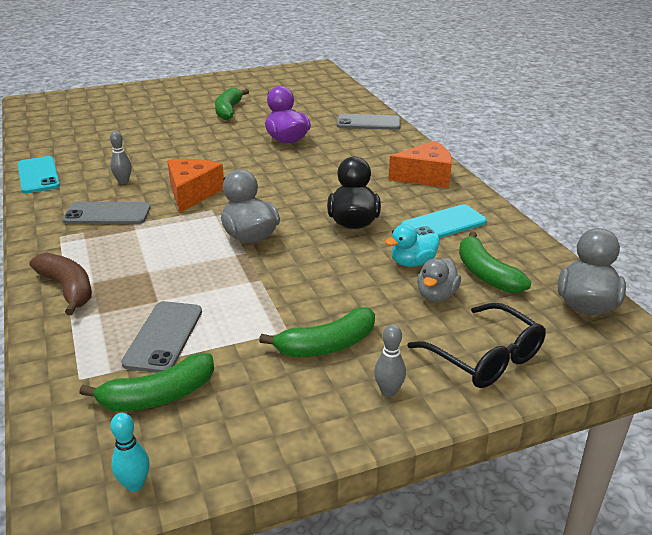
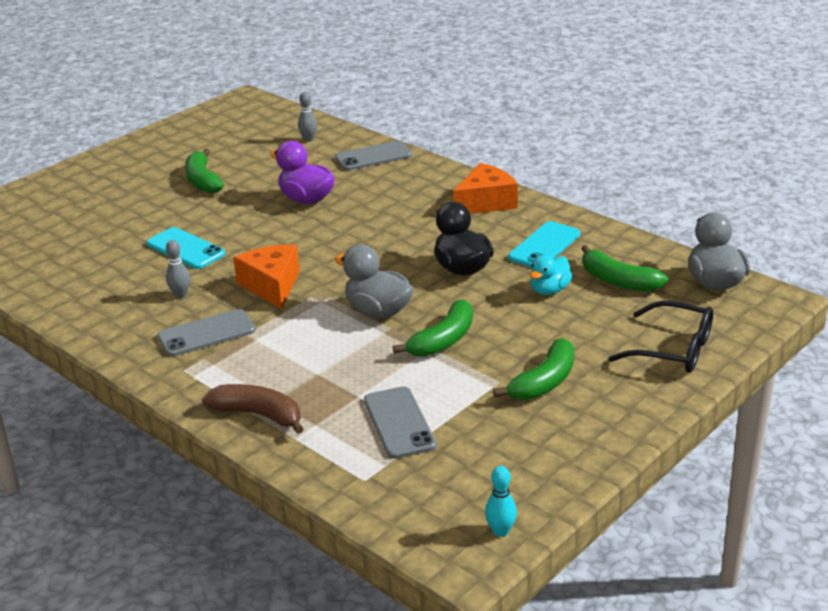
camera: 25 degrees left, 0 degrees up
(38, 175) = (71, 316): turquoise phone -> turquoise phone (185, 249)
(158, 396) = (448, 467): green banana -> green banana (443, 340)
(388, 391) = (624, 399): grey bowling pin -> grey bowling pin (308, 139)
(436, 295) = (594, 312): grey duck -> none

